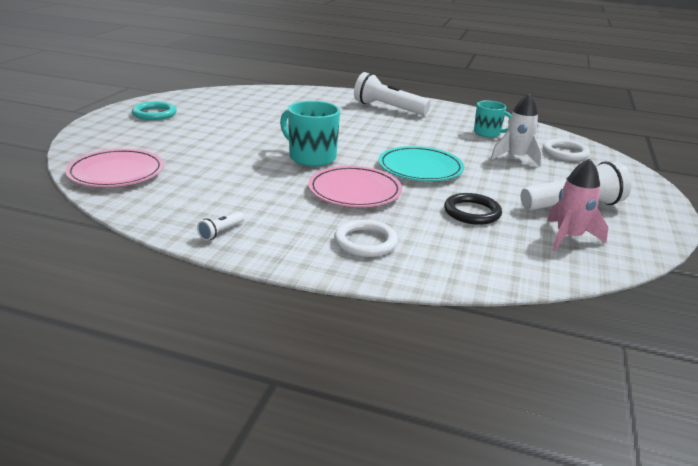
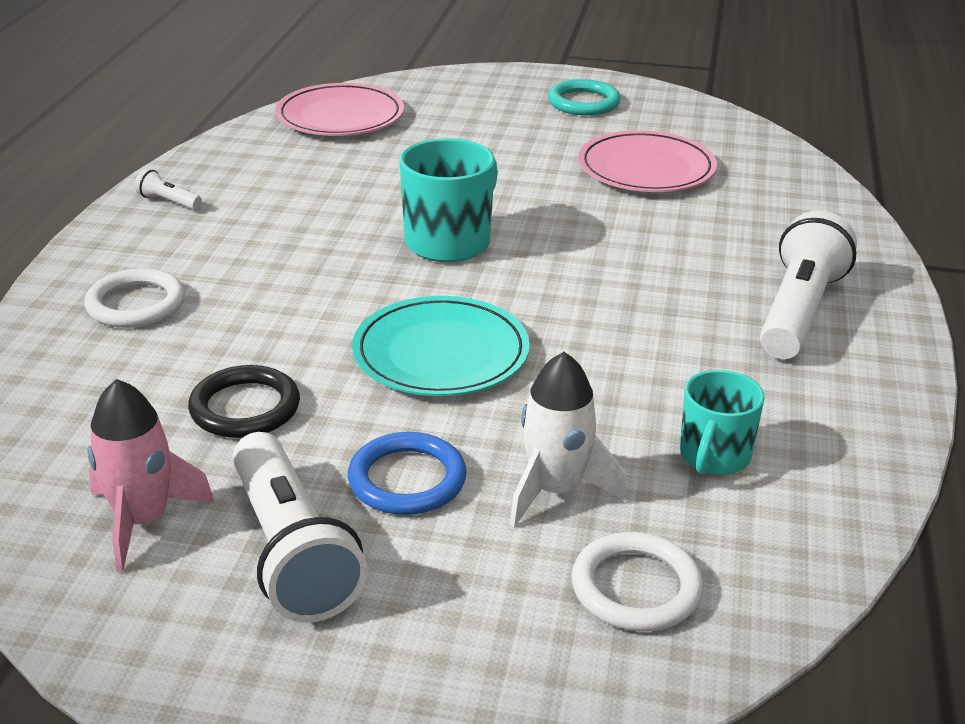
camera: 85 degrees right, 5 degrees up
(354, 191) = (316, 288): pink plate -> pink plate (646, 168)
(518, 181) = (407, 479): none -> blue ring

